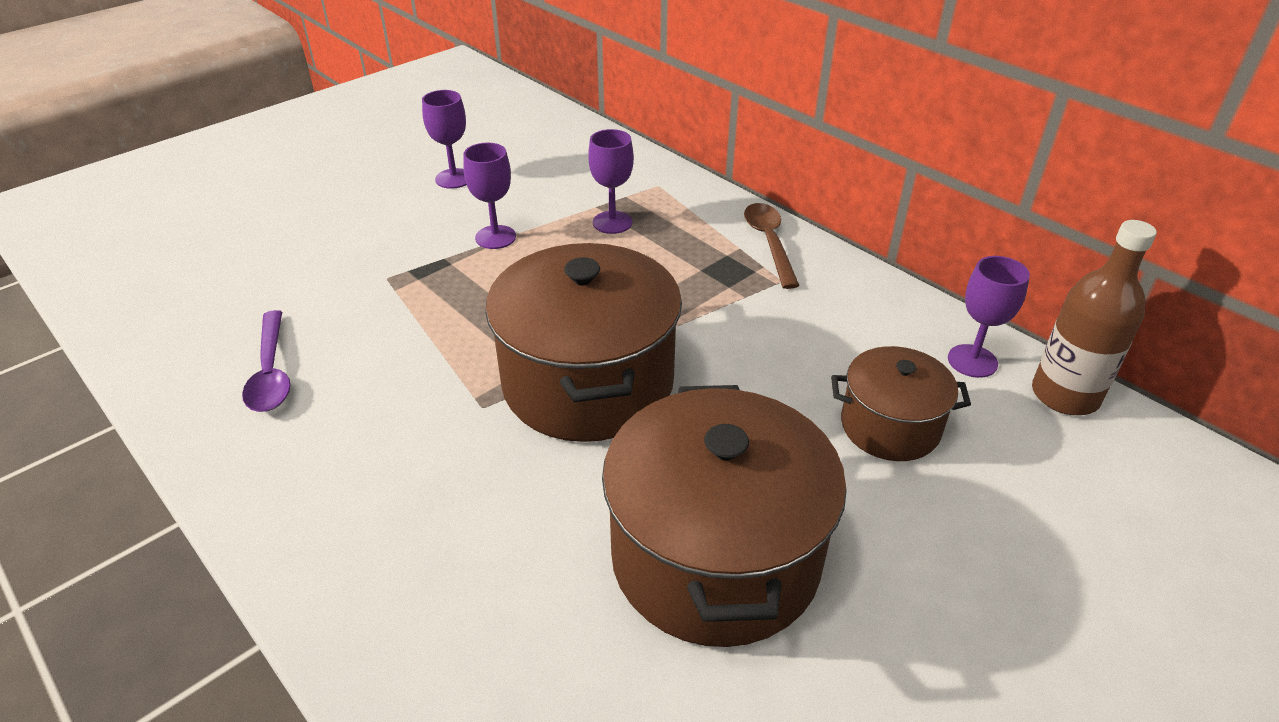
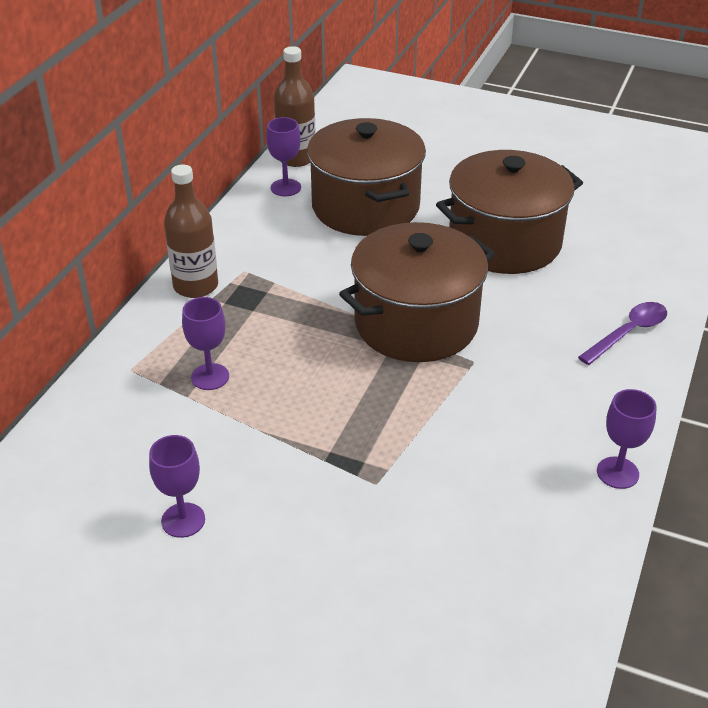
camera: 115 degrees left, 0 degrees up
(271, 372) = (531, 487): purple spoon -> purple spoon (628, 333)
(495, 237) = (274, 440): purple goblet -> purple goblet (617, 473)
(769, 243) = (196, 286): brown spoon -> brown bottle
(890, 426) = (365, 207): brown pot -> brown pot, size x1.83

